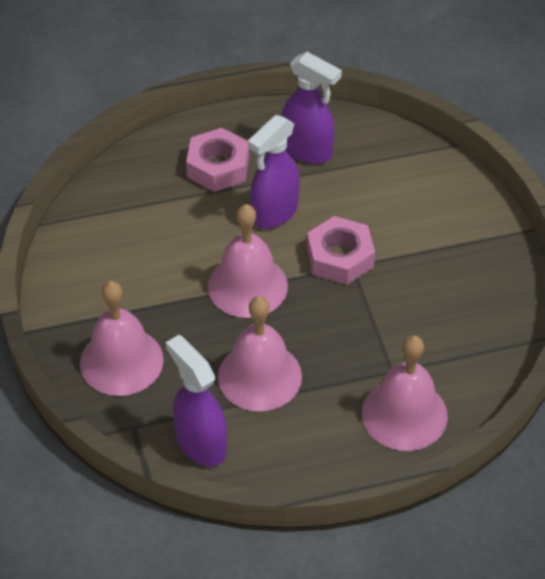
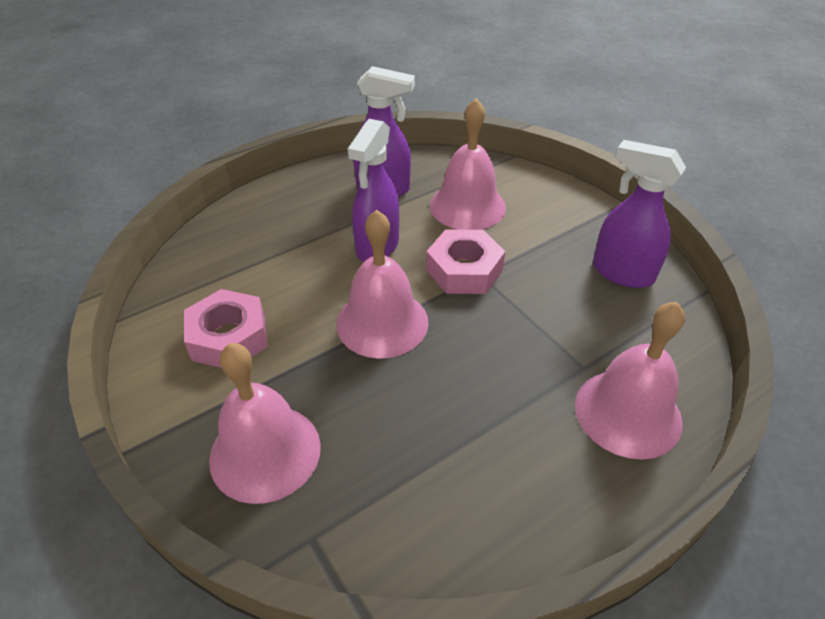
camera: 20 degrees left, 5 degrees down
(200, 443) = (410, 532): purple spray bottle -> purple spray bottle (621, 273)
(218, 167) = (302, 220): pink nut -> pink nut (229, 337)
(259, 376) = (443, 418): pink bell -> pink bell (467, 206)

